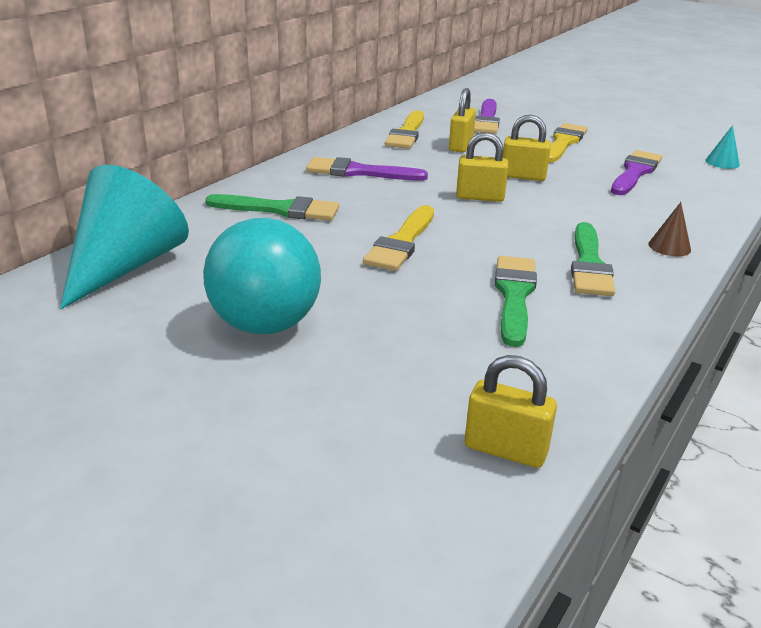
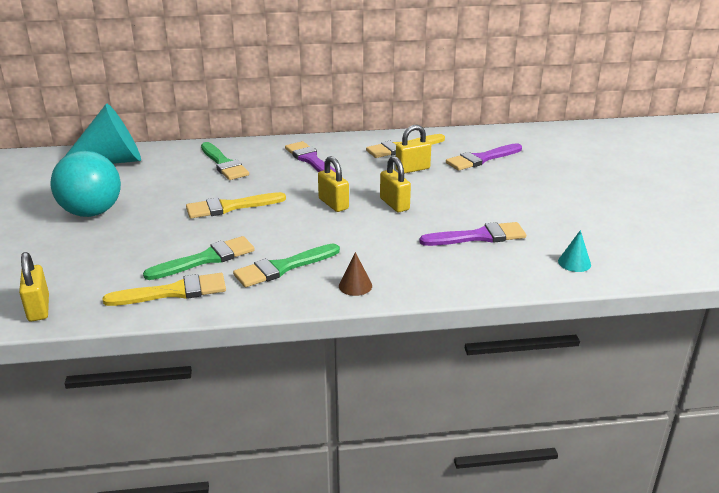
camera: 50 degrees right, 0 degrees up
(563, 142) = (490, 195): yellow brush -> yellow brush (174, 292)

